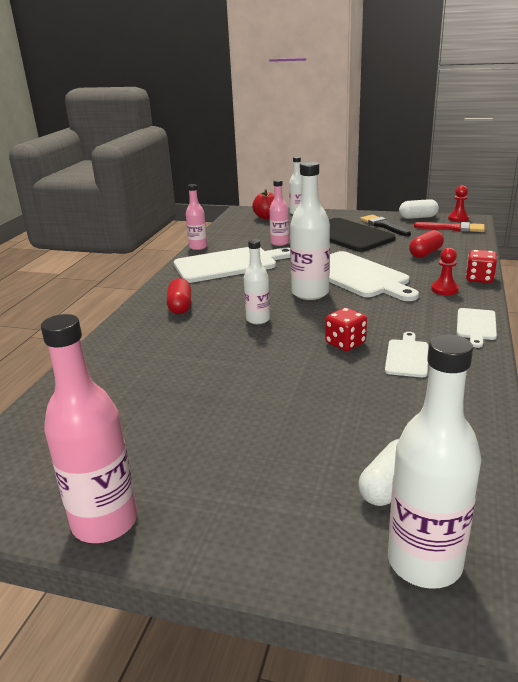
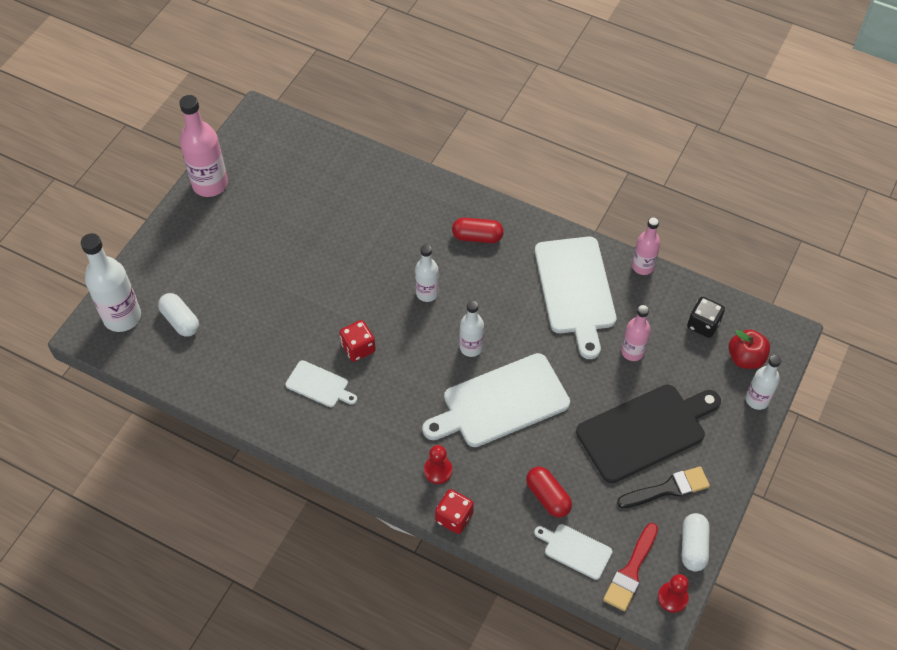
camera: 100 degrees right, 30 degrees up
(245, 228) = (703, 324): none -> black dice
(310, 293) = (471, 347): white bottle -> white bottle, size x0.60
(476, 325) = (351, 461): white cutting board -> white cutting board (575, 550)

